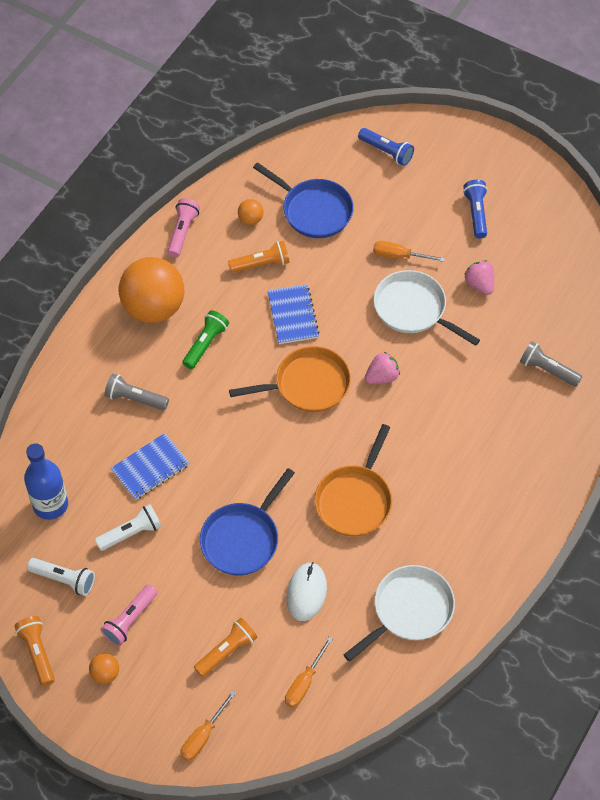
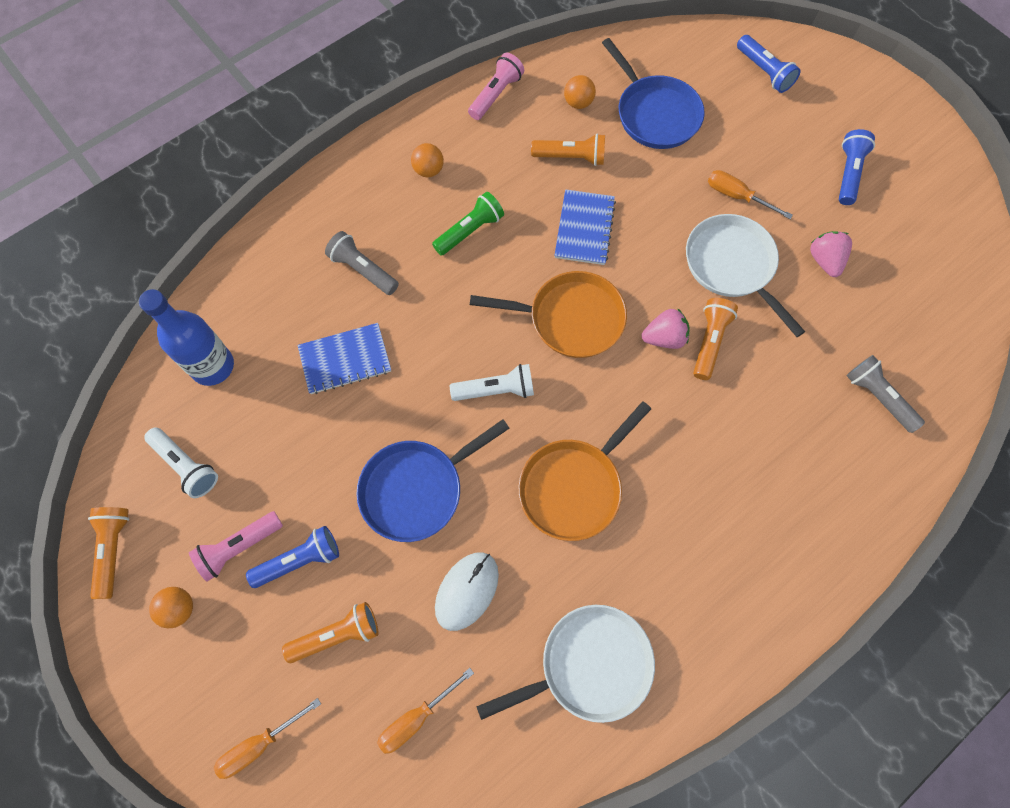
camera: 20 degrees right, 10 degrees up
(131, 533) = (288, 434): white flashlight -> white flashlight (496, 390)
(154, 307) = (428, 170): orange ball -> orange ball, size x0.41
(178, 613) = (299, 560): none -> blue flashlight
(416, 369) = (709, 342): none -> orange flashlight

